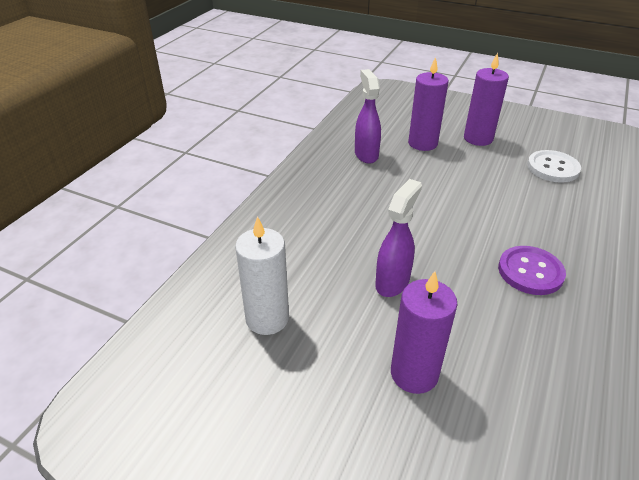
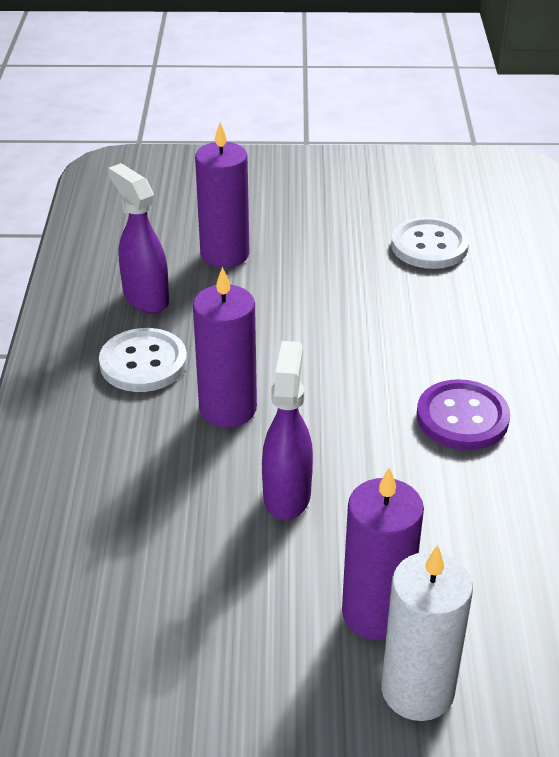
camera: 25 degrees left, 0 degrees up
(267, 318) = (133, 612): white candle -> white candle (417, 690)
(347, 186) = (143, 363): none -> white button
(478, 138) = (304, 224): purple candle -> purple candle (228, 408)

